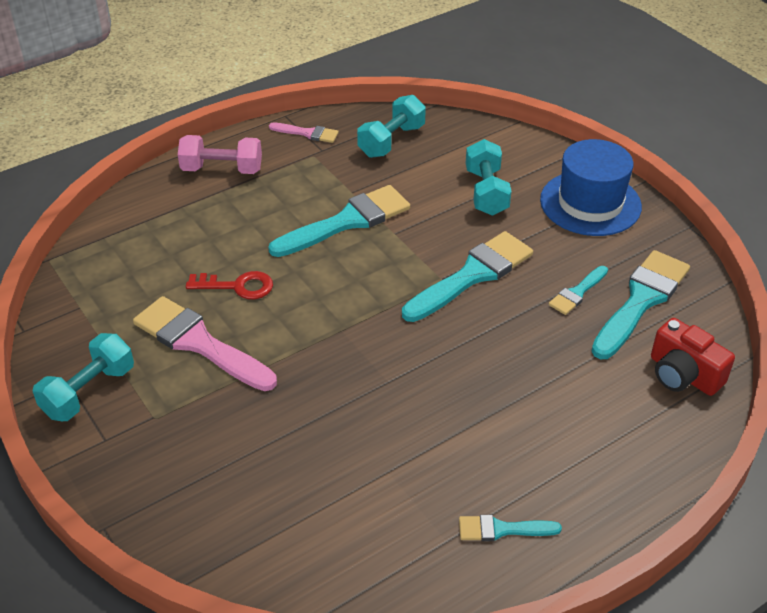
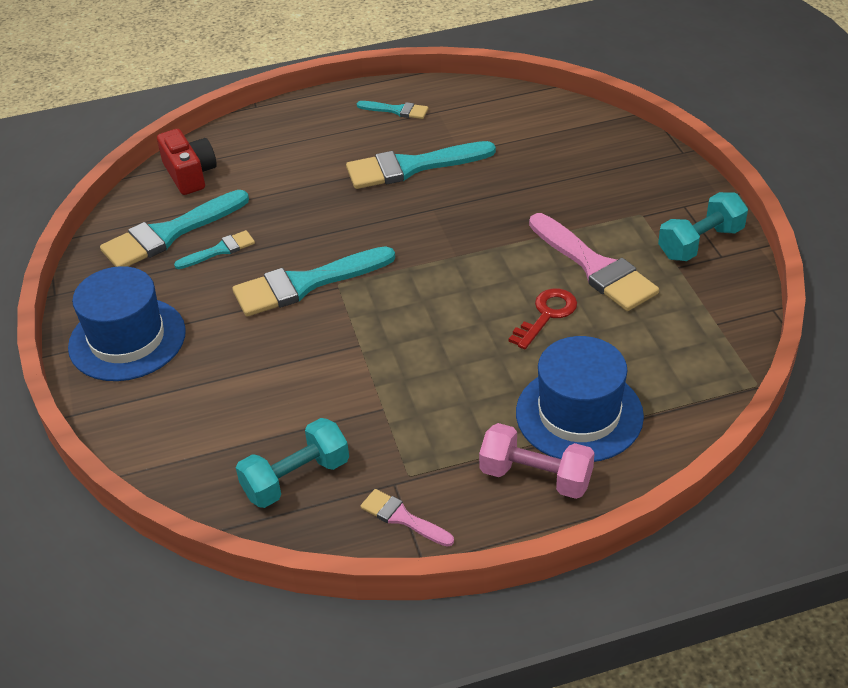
camera: 160 degrees left, 0 degrees up
(196, 213) = (579, 414): none -> blue hat
(237, 286) = (547, 315): red key -> red key turned 105 degrees clockwise
(347, 222) = (405, 368): turquoise brush -> turquoise brush (411, 167)
(486, 192) = (228, 376): turquoise dumbbell -> none

